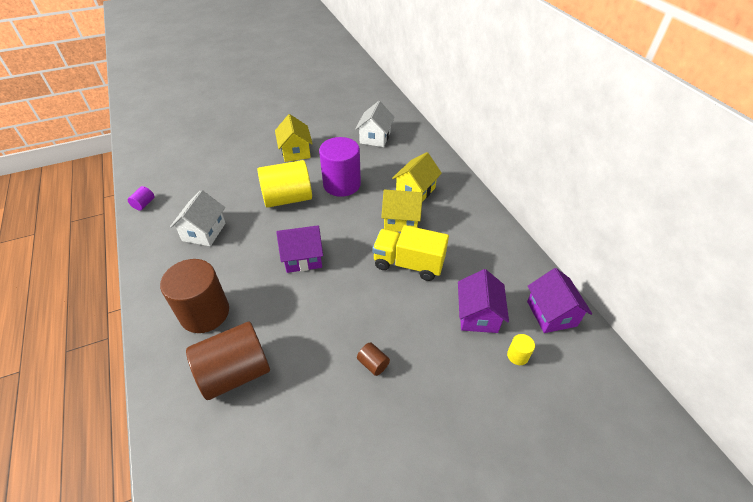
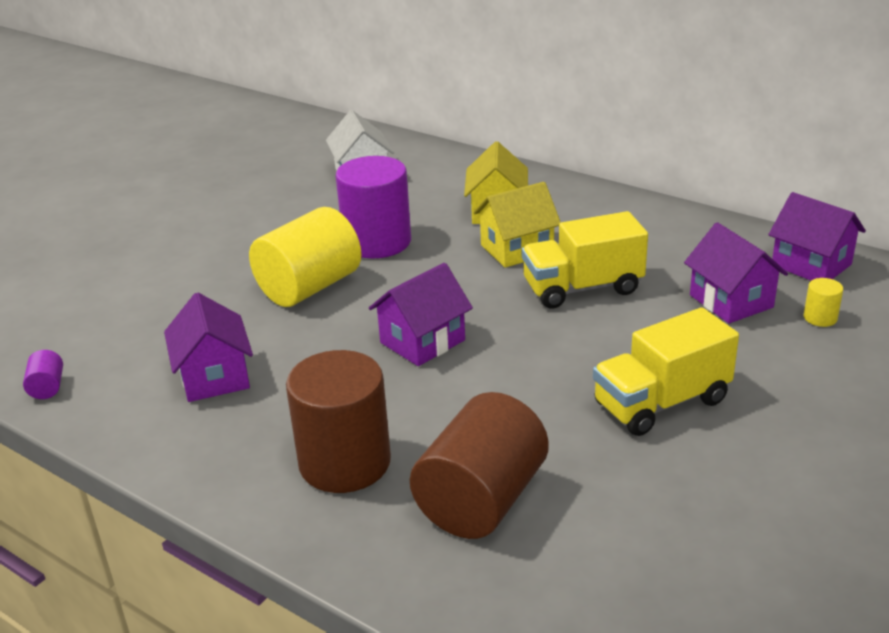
camera: 30 degrees left, 15 degrees down
(204, 232) = (214, 377): white house -> purple house
(295, 152) = (250, 231): yellow house -> none
(373, 364) = (661, 403): brown cylinder -> yellow truck

